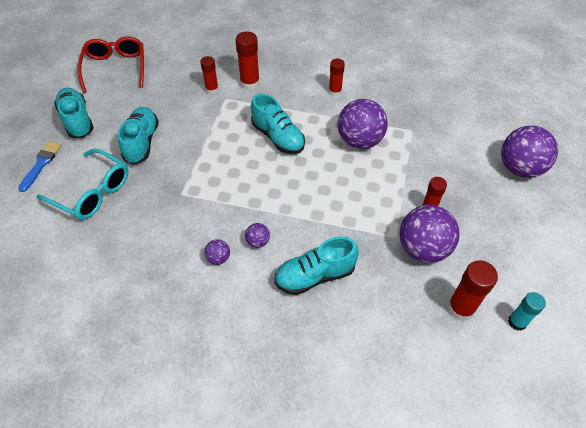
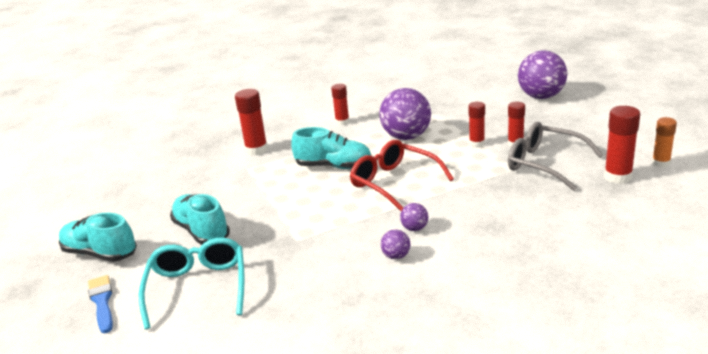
camera: 35 degrees left, 25 degrees down
(92, 192) = (198, 287): turquoise glasses -> turquoise glasses turned 90 degrees counterclockwise
(115, 68) = (92, 202): red glasses -> red glasses (394, 183)
(212, 89) = (224, 169): red glue stick -> red glue stick (477, 143)
(315, 275) = (492, 220): turquoise shoe -> none
(423, 249) = (544, 164): purple ball -> grey glasses
(517, 322) = (661, 163): turquoise glue stick -> orange glue stick

